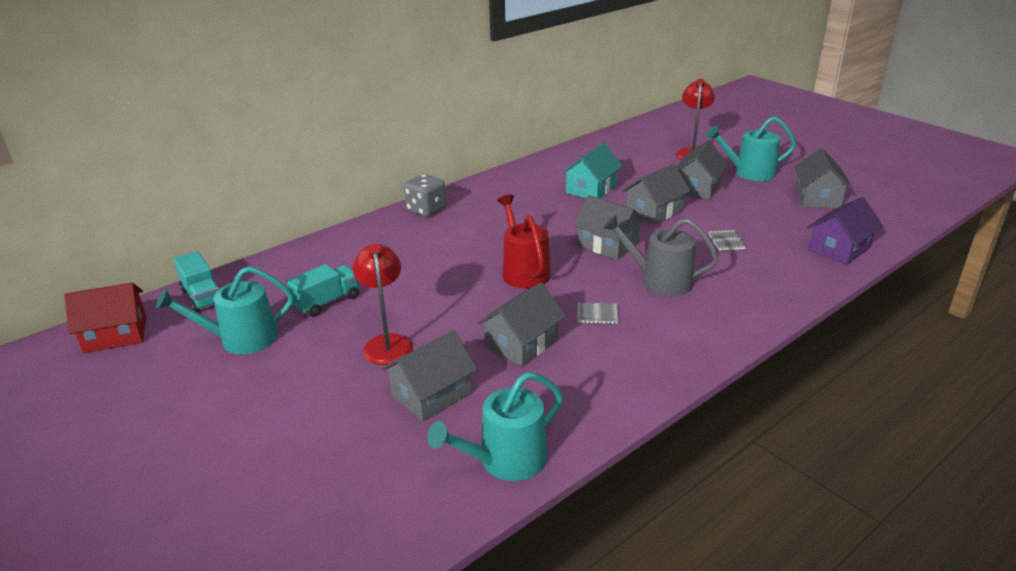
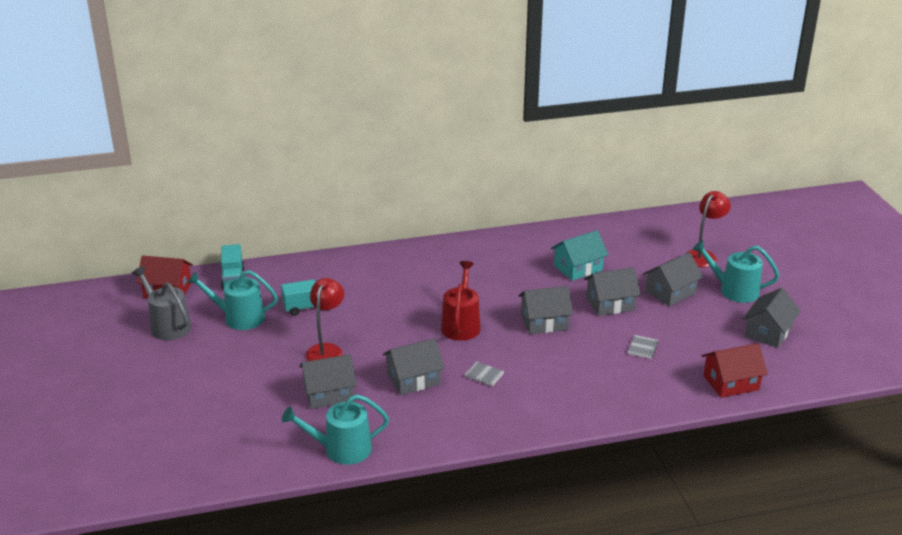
camera: 25 degrees right, 0 degrees up
(426, 210) = (431, 250): grey dice -> none
(608, 244) = (544, 322): grey house -> grey house turned 75 degrees counterclockwise
(660, 281) = (555, 364): grey watering can -> grey watering can (167, 325)
(839, 249) = (731, 383): purple house -> red house

